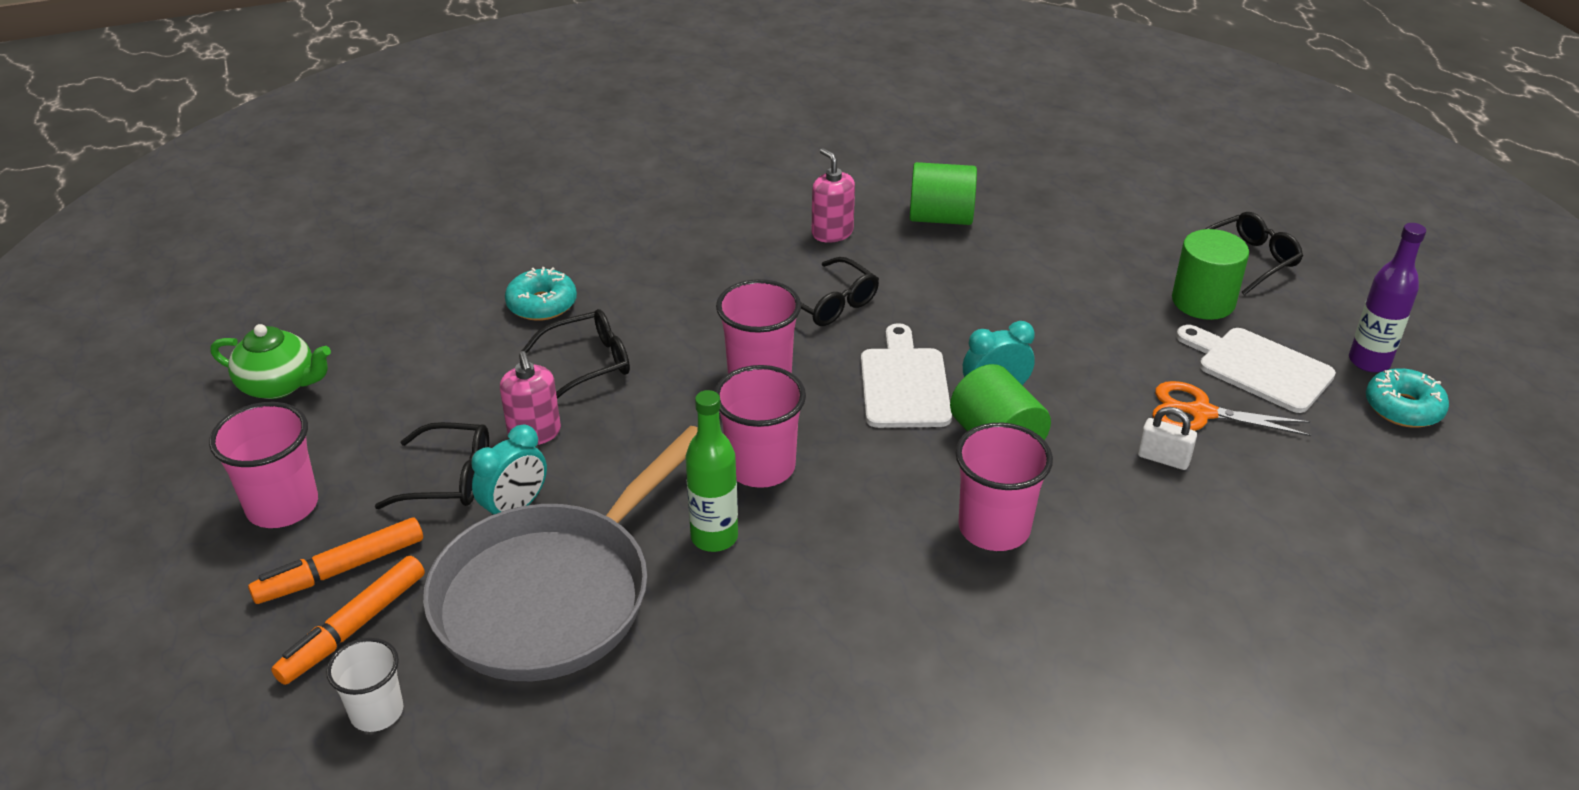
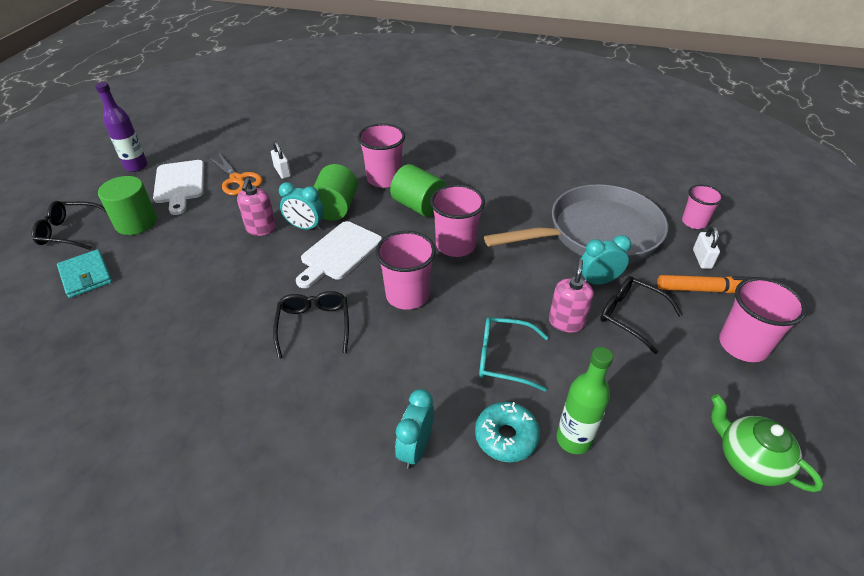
camera: 145 degrees left, 5 degrees up
(353, 628) = (702, 259): orange marker -> white padlock
(377, 712) = (694, 222): white cup -> pink cup
(588, 363) = (504, 358): black glasses -> turquoise glasses
(622, 265) = (415, 448): none -> turquoise clock
(714, 537) = (505, 225): green bottle -> green bottle (573, 439)
(832, 233) = (236, 389): pink soap dispenser -> pink soap dispenser (261, 228)
(941, 218) = (153, 359): green cylinder -> green cylinder (419, 206)
(1136, 237) = (86, 276): none -> turquoise wallet
(1403, 408) = (165, 147): turquoise donut -> none

